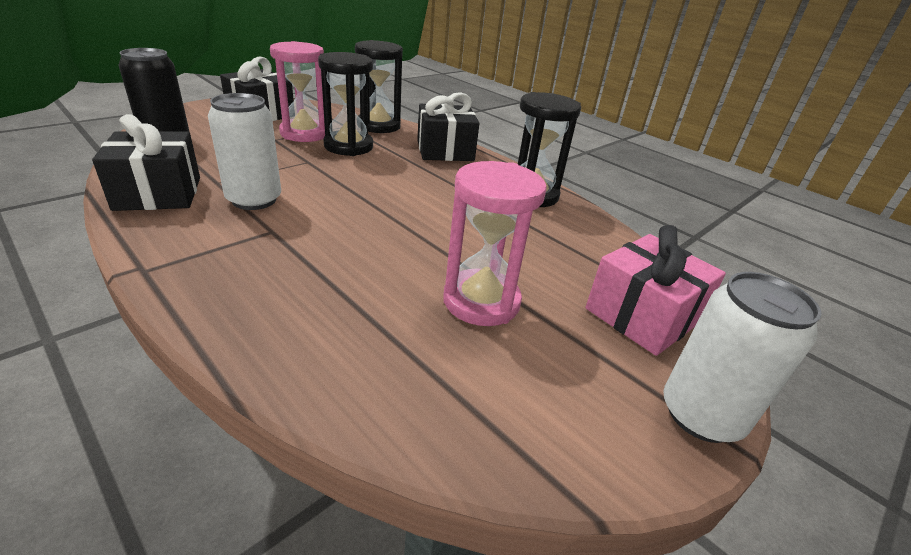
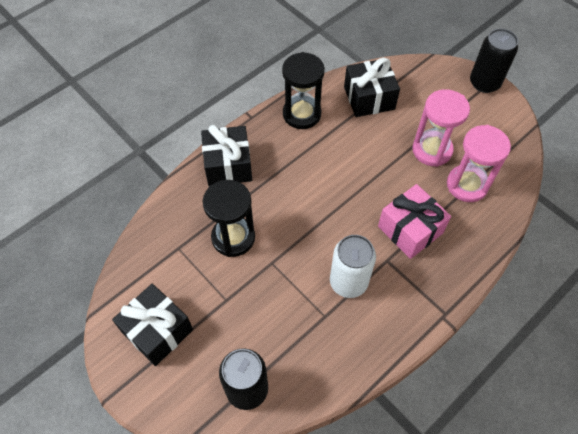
camera: 85 degrees left, 25 degrees up
(158, 193) = (353, 347): black gift -> black gift (369, 98)
(304, 134) = (208, 278): pink hourglass -> pink hourglass (467, 185)
(378, 126) = (174, 220): black hourglass -> none
(642, 315) = (426, 85): pink gift -> pink gift (410, 229)
(701, 415) = (484, 83): white can -> black can

